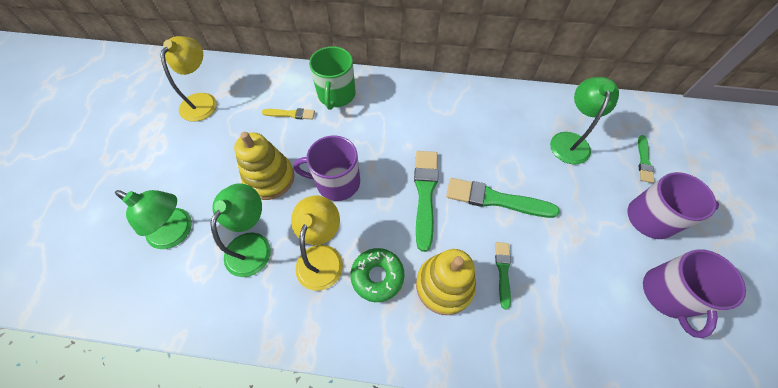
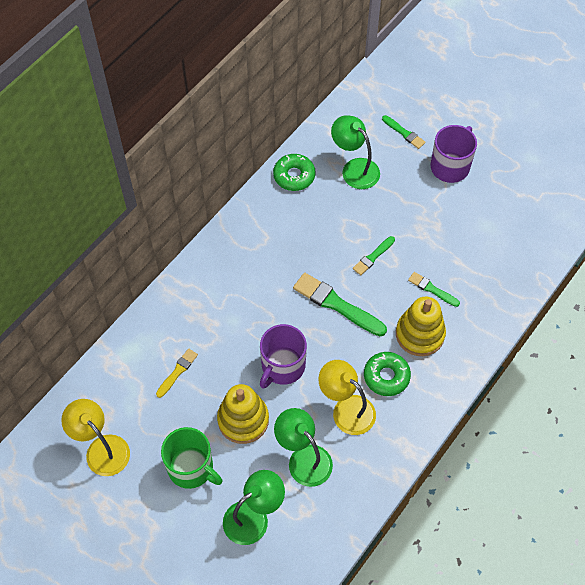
camera: 60 degrees left, 0 degrees up
(336, 95) = (180, 321): green mug -> green mug (191, 468)
(496, 199) = (373, 257): green brush -> green brush, size x0.55
(522, 103) = (294, 176): none -> green donut
(668, 294) = (505, 200): purple mug -> none

